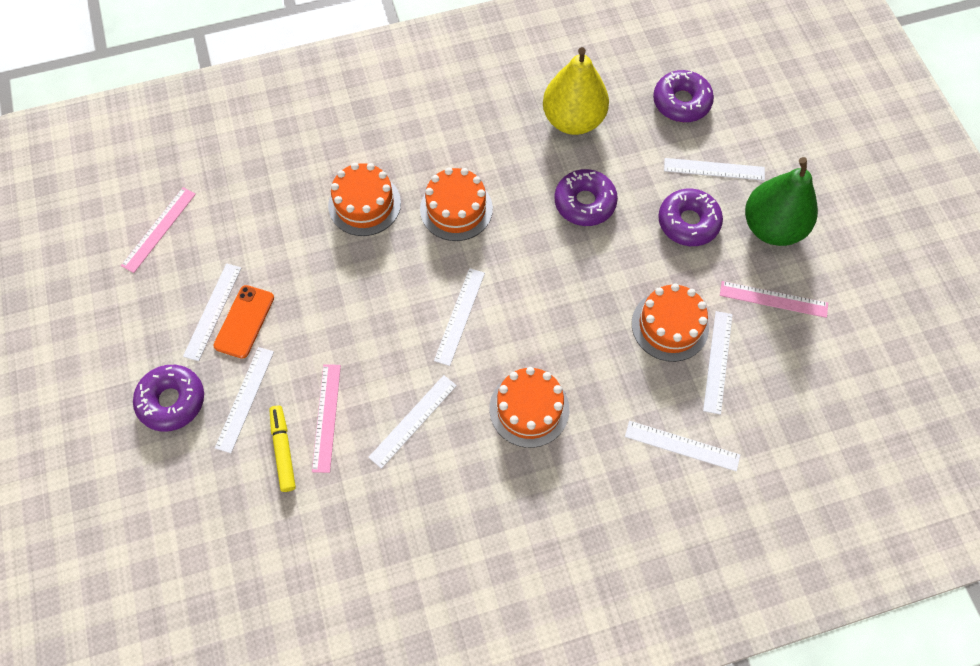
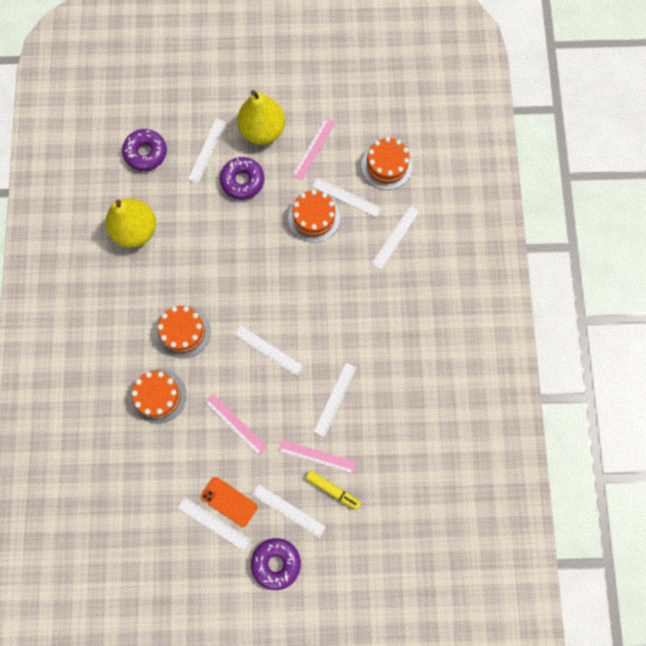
camera: 75 degrees left, 10 degrees up
(159, 229) = (131, 555): pink ruler -> pink ruler (236, 424)
(283, 450) = (333, 490): yellow marker -> yellow marker turned 150 degrees counterclockwise
(413, 421) = (335, 399): white ruler -> white ruler turned 60 degrees clockwise
(529, 409) = (346, 322): orange cake -> orange cake (386, 166)
(584, 203) = (206, 243): purple donut -> none
(772, 227) = (262, 130): green pear -> yellow pear

